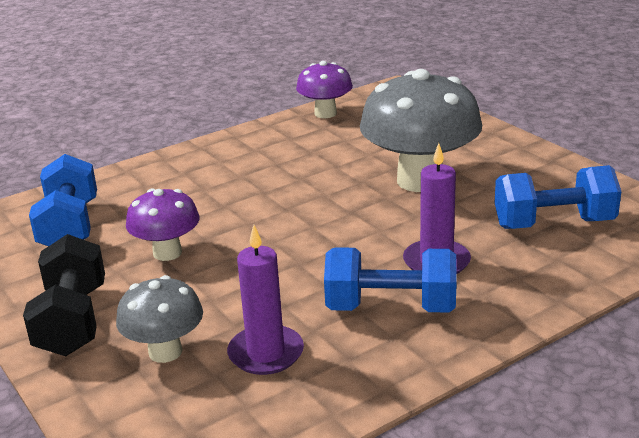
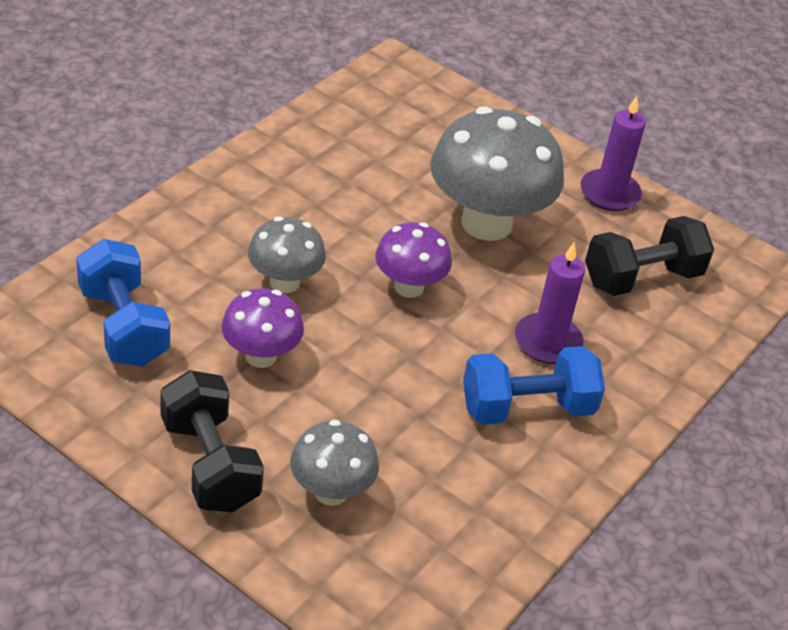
camera: 25 degrees left, 15 degrees up
(219, 208) = (284, 282): none -> grey mushroom
(266, 353) = (432, 480): purple candle -> purple candle (609, 193)
(325, 113) = (334, 114): purple mushroom -> purple mushroom (409, 287)
(554, 224) = (642, 278): blue dumbbell -> black dumbbell

